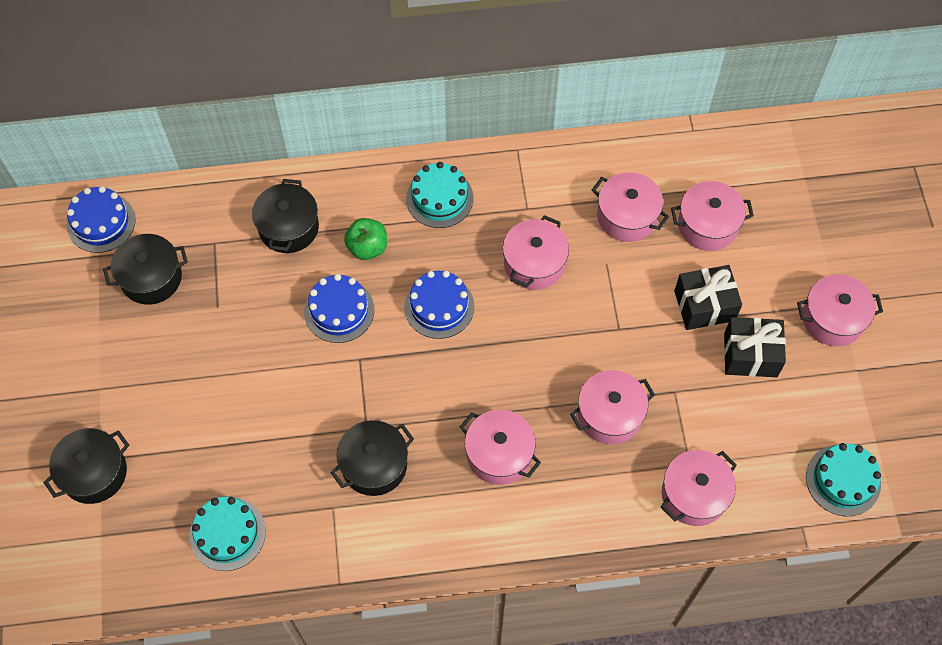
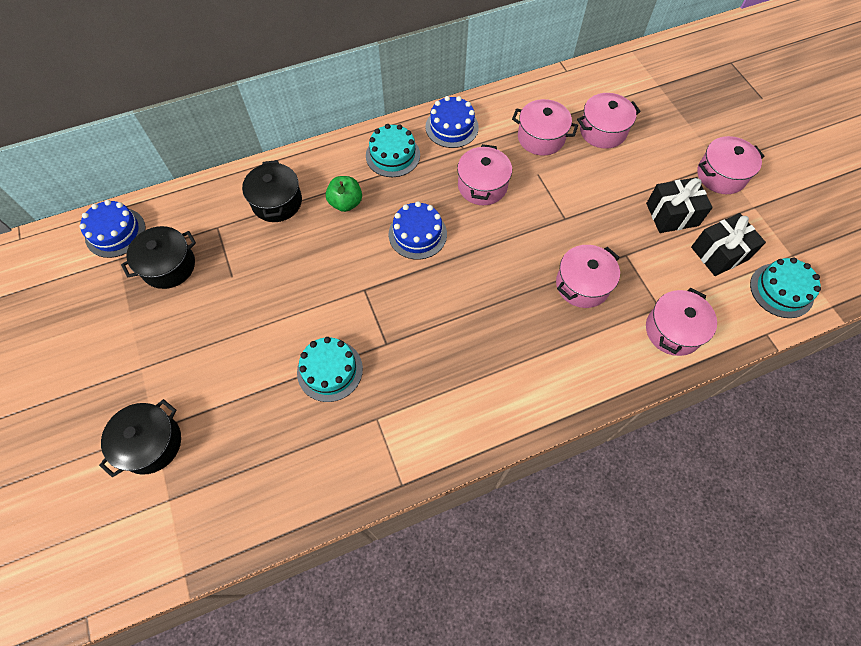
camera: 15 degrees left, 0 degrees up
(227, 533) = (288, 466): turquoise cake -> turquoise cake (330, 370)
(339, 311) = (336, 256): blue cake -> blue cake (452, 127)
(374, 465) = (402, 373): black pot -> none
(499, 454) = (504, 338): pink pot -> none
(704, 305) = (623, 187): black gift -> black gift (719, 253)

